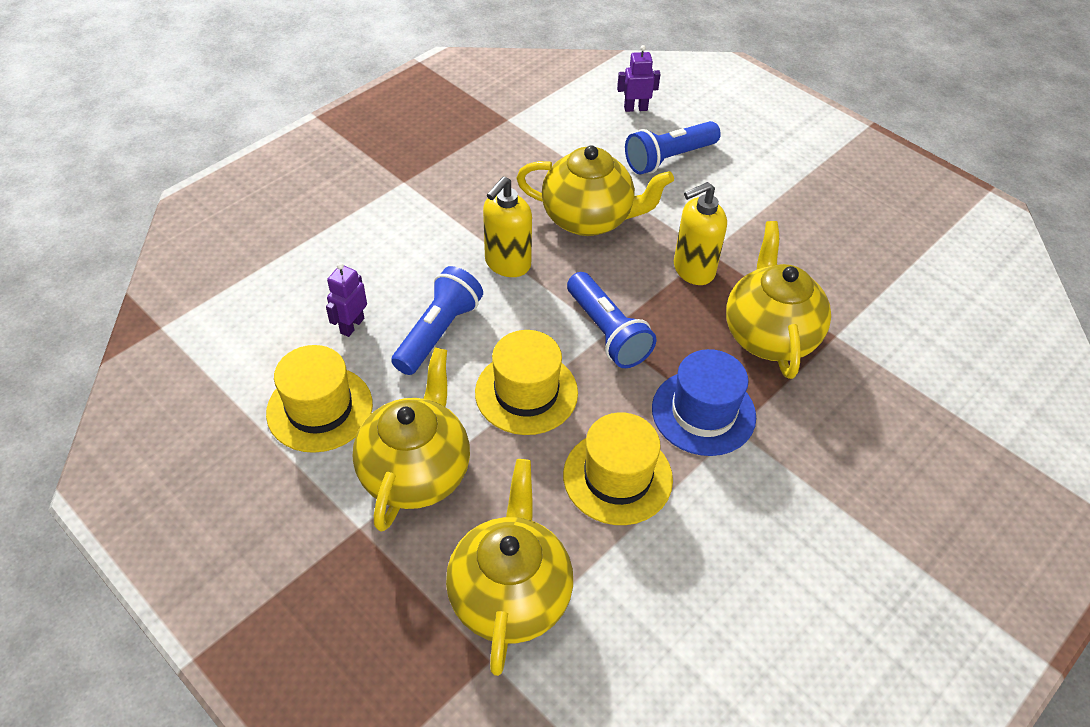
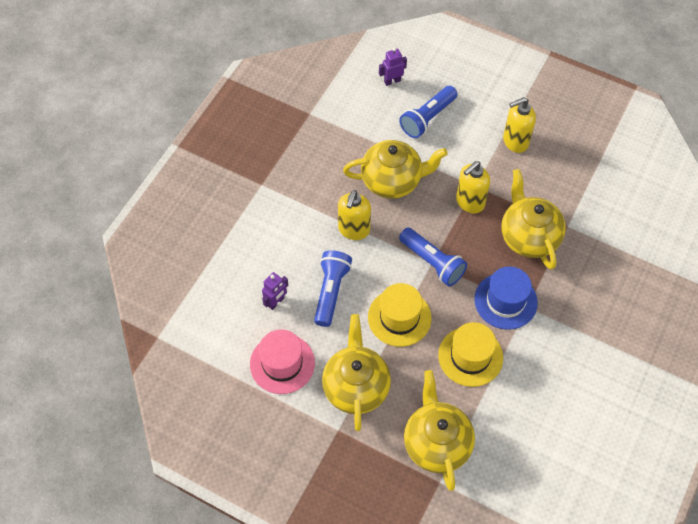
camera: 15 degrees left, 10 degrees up
(320, 408) = (282, 363): yellow hat -> pink hat
(352, 325) = (276, 302): purple robot -> purple robot turned 150 degrees counterclockwise
(787, 212) = (515, 141): none -> yellow soap dispenser

